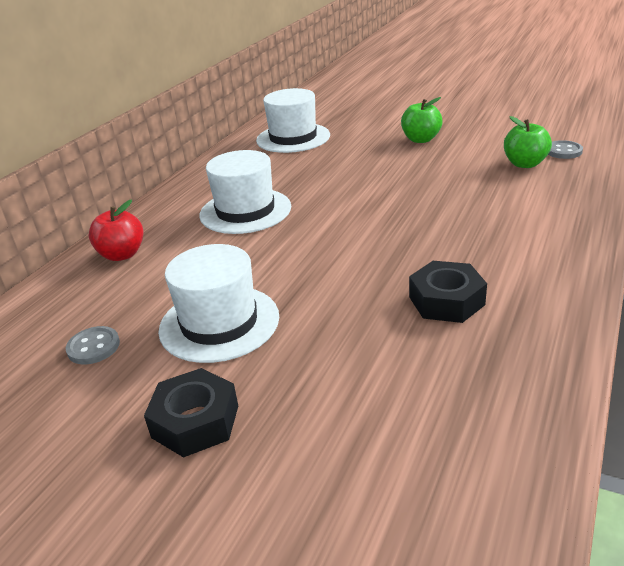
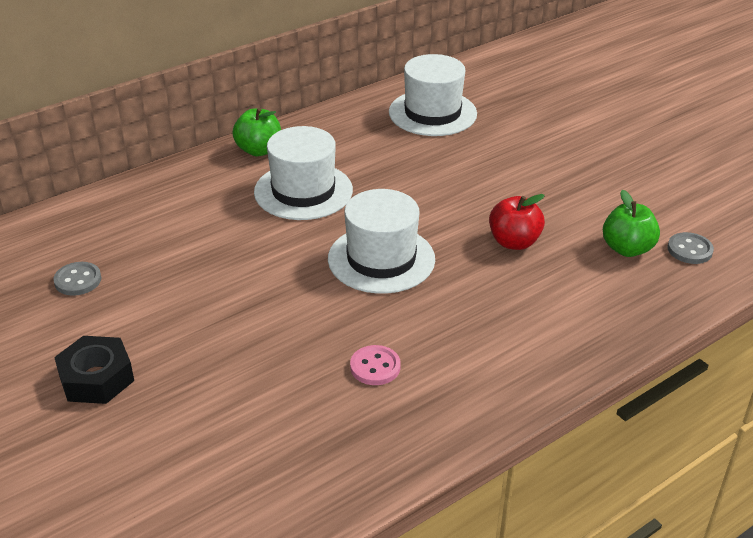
camera: 25 degrees right, 5 degrees up
(122, 255) = (164, 196): red apple -> red apple (514, 242)
(219, 323) = (181, 302): white hat -> white hat (381, 259)
(421, 139) = (558, 169): green apple -> green apple (259, 150)
(446, 301) = (375, 367): black nut -> pink button

